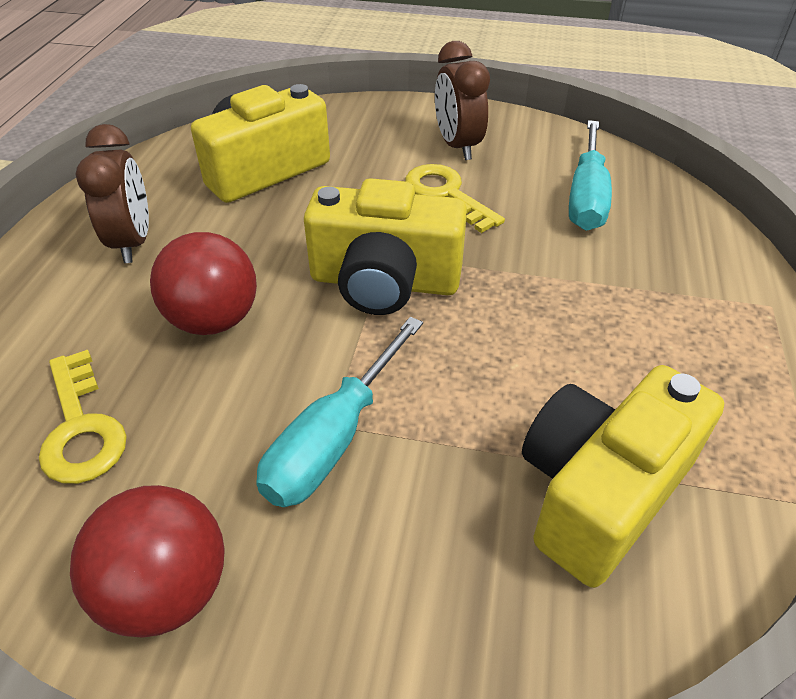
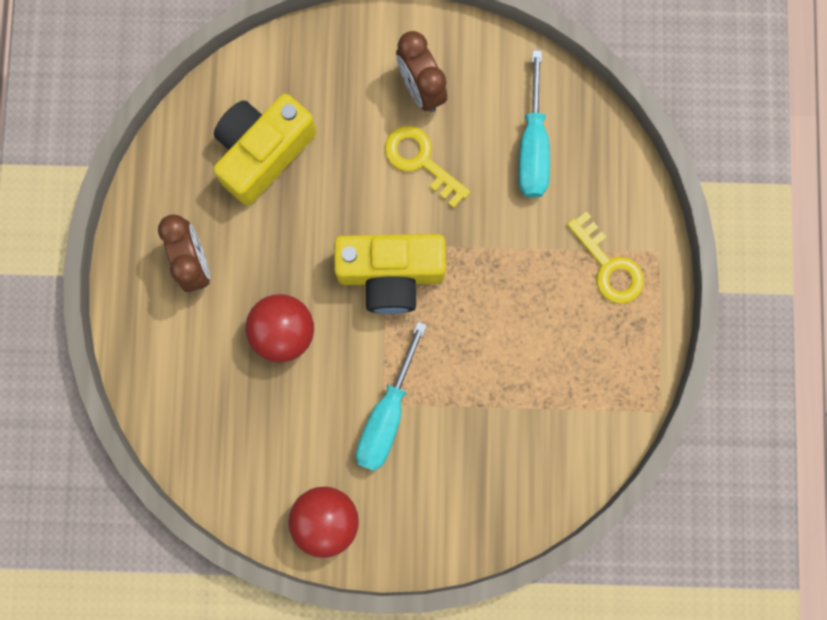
camera: 10 degrees left, 35 degrees up
(81, 427) = (235, 433): yellow key -> yellow key (608, 265)
(600, 492) = (541, 424): yellow camera -> none

